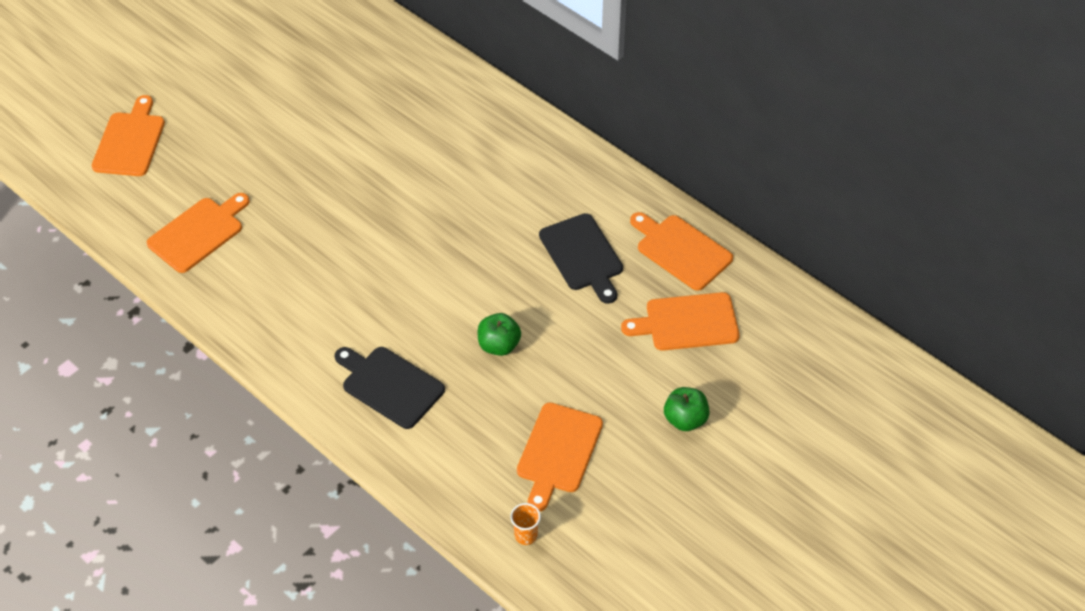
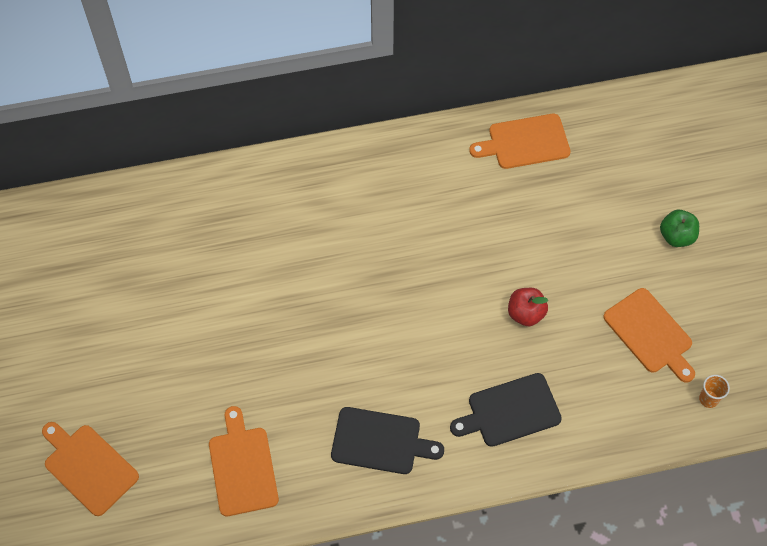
camera: 55 degrees left, 10 degrees up
(499, 345) = (525, 313): green apple -> red apple
(582, 256) = (482, 207): black cutting board -> black cutting board (380, 441)
(687, 322) = (593, 181): orange cutting board -> none

